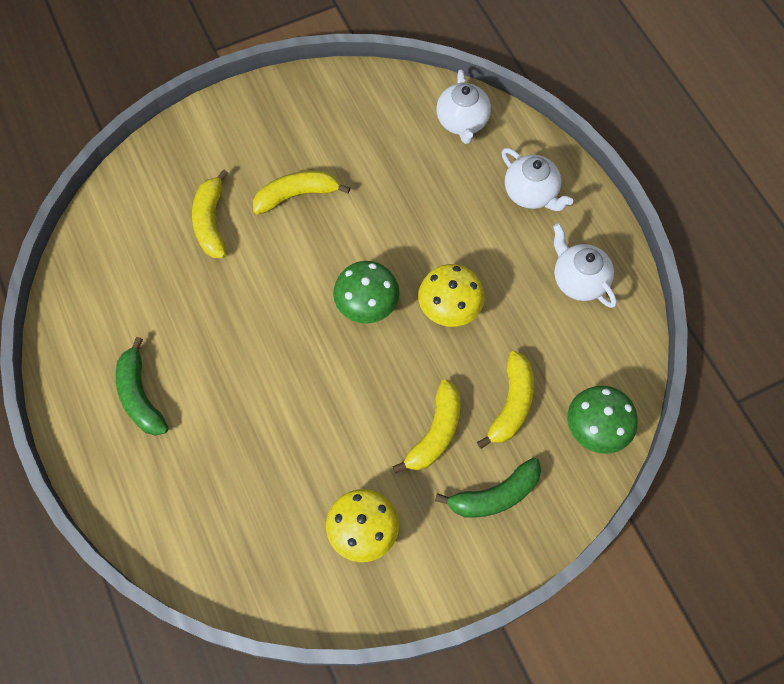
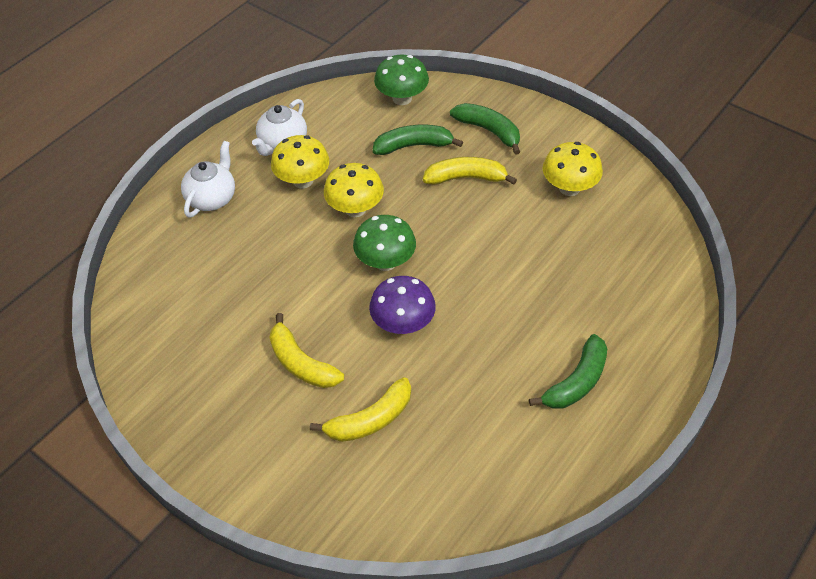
camera: 115 degrees left, 15 degrees down
(288, 288) = (403, 324): none -> purple mushroom
(462, 122) = (154, 272): white teapot -> none
(511, 404) = (414, 146): yellow banana -> green banana
(514, 278) = (303, 180): none -> yellow mushroom

